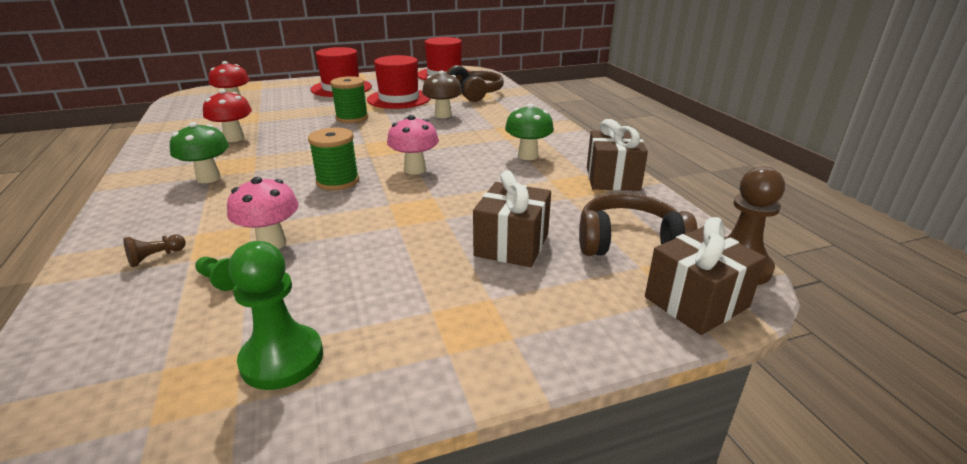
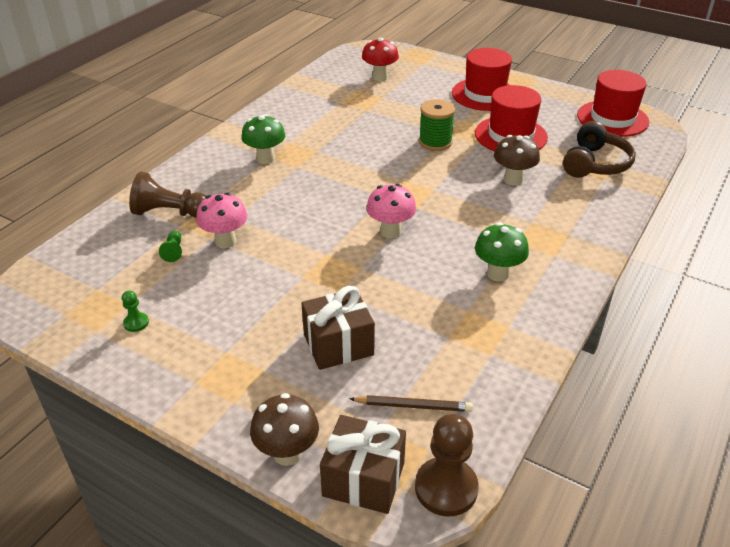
camera: 50 degrees right, 10 degrees up
(156, 257) = (170, 213): brown pawn -> brown pawn, size x2.08
(234, 138) = (328, 123): red mushroom -> none
(282, 359) = (136, 323): green pawn -> green pawn, size x0.48
(337, 181) = (327, 210): green spool -> none
(612, 179) = (520, 346): brown gift -> none
(624, 333) = (287, 453): none -> brown mushroom
(629, 242) = (413, 406): brown headphones -> brown pencil

